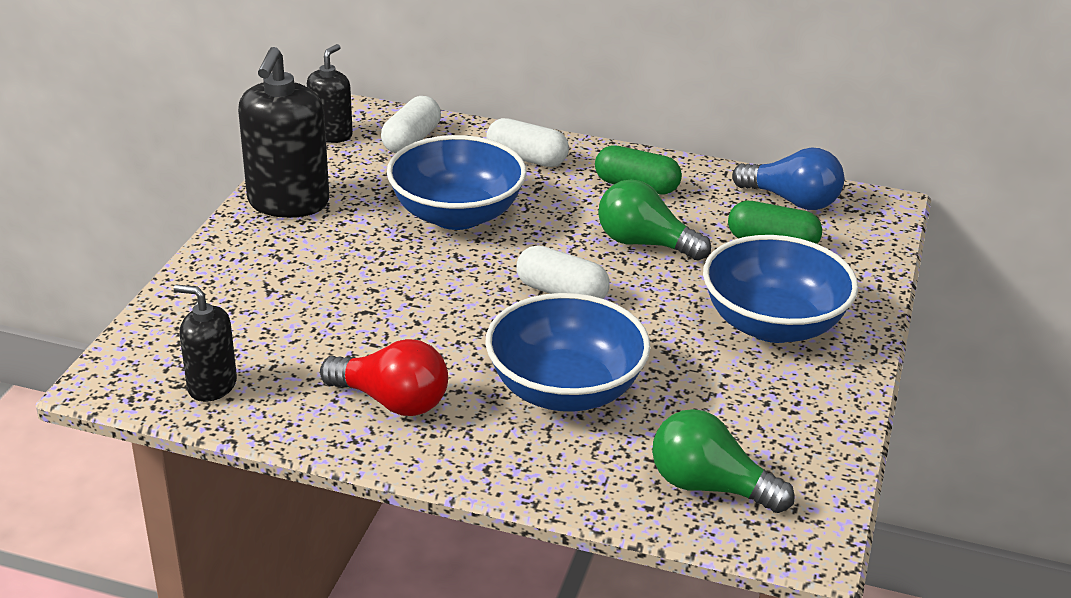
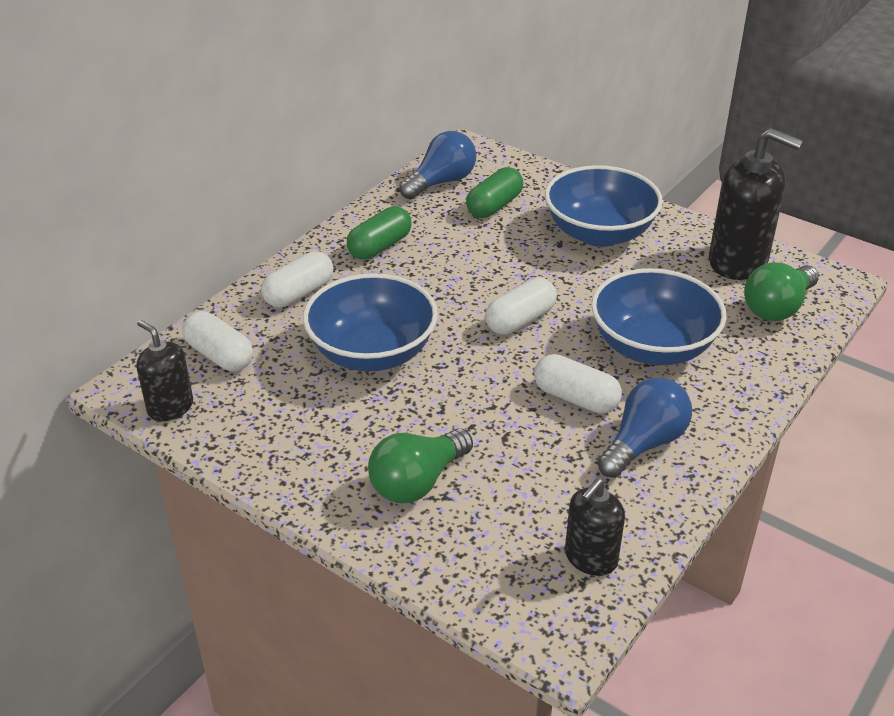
camera: 70 degrees left, 5 degrees up
(288, 203) = (289, 459): black soap dispenser -> black soap dispenser (738, 262)
(392, 401) = (643, 444): red light bulb -> blue light bulb
(446, 347) = (575, 398): none -> white capsule
(645, 243) = (468, 263): green light bulb -> green light bulb (417, 482)

